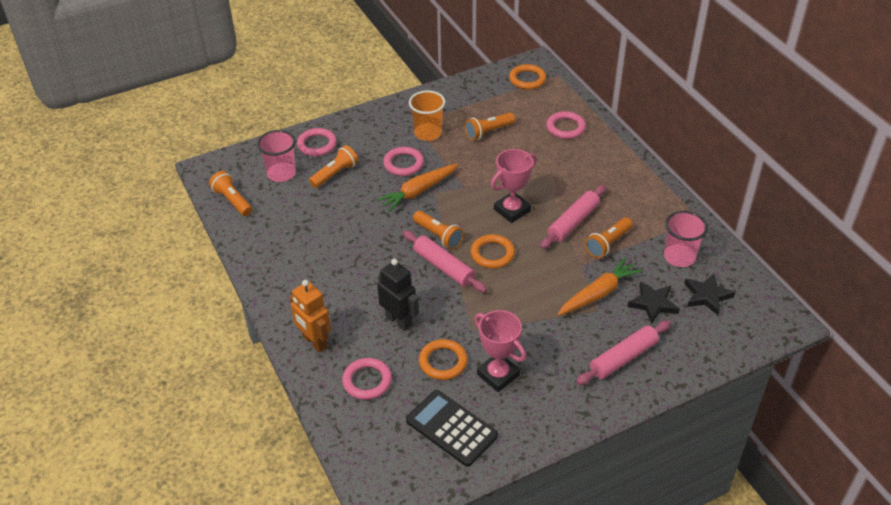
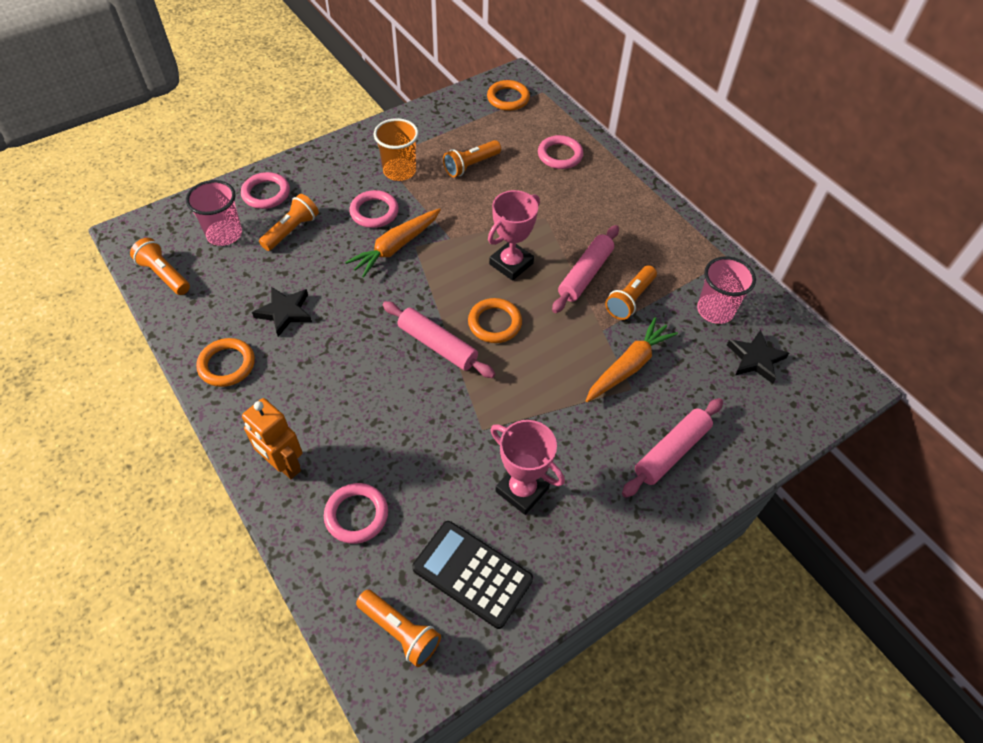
camera: 10 degrees left, 10 degrees up
(399, 321) = (389, 424): black robot -> none
(438, 236) = (426, 304): orange flashlight -> orange flashlight (400, 631)
(443, 362) = (451, 478): orange ring -> orange ring (227, 365)
(653, 304) = (695, 375): black star -> black star (285, 312)

